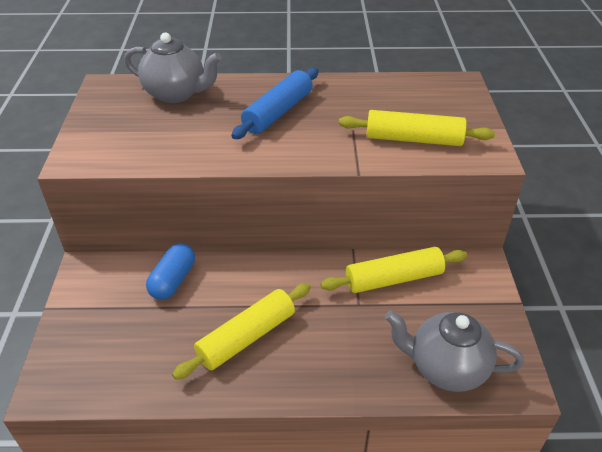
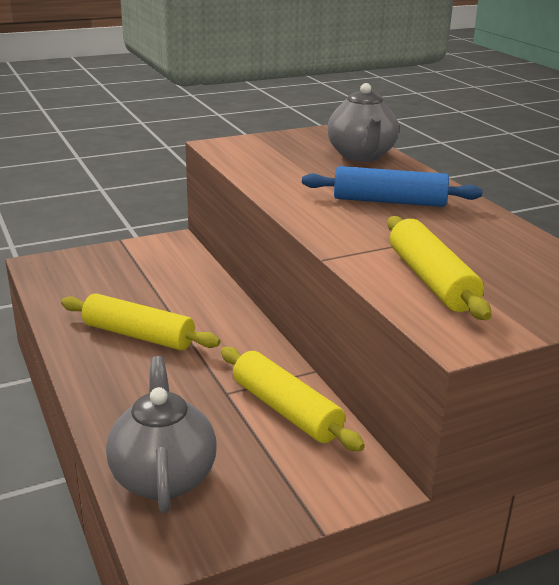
camera: 65 degrees right, 15 degrees down
(173, 280) = (187, 281): blue capsule -> none

